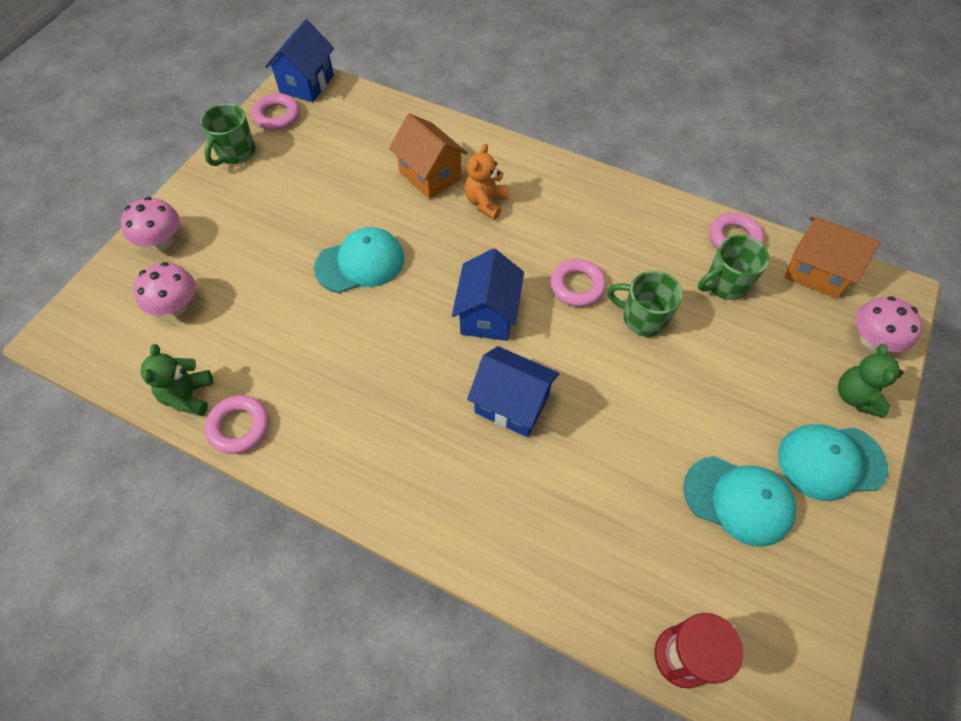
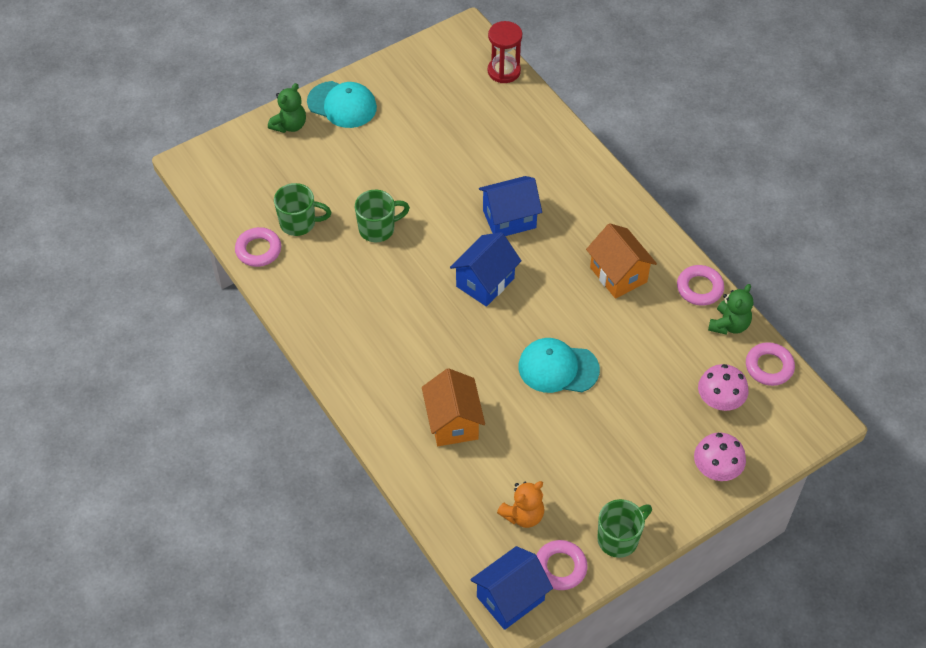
camera: 150 degrees left, 5 degrees down
(485, 202) = (424, 372): orange teddy bear -> orange teddy bear (523, 515)
(511, 404) = (509, 219): blue house -> blue house turned 75 degrees counterclockwise
(577, 286) = (405, 271): pink ring -> pink ring (769, 367)
(643, 318) = (378, 229): green mug -> green mug turned 75 degrees counterclockwise
(738, 500) = (413, 113): turquoise cap -> none
(816, 272) = (227, 201): orange house -> orange house (618, 275)
(872, 340) = (242, 147): pink mushroom -> none

